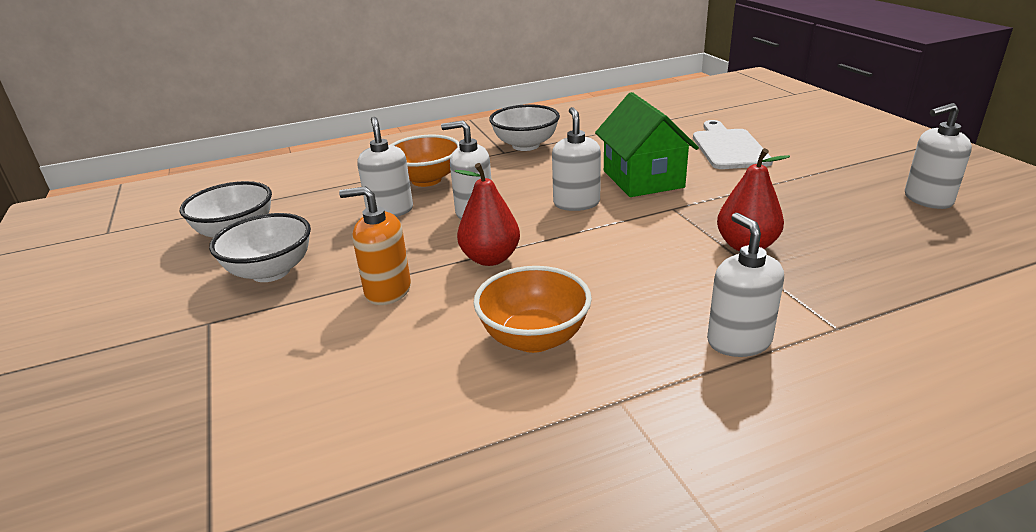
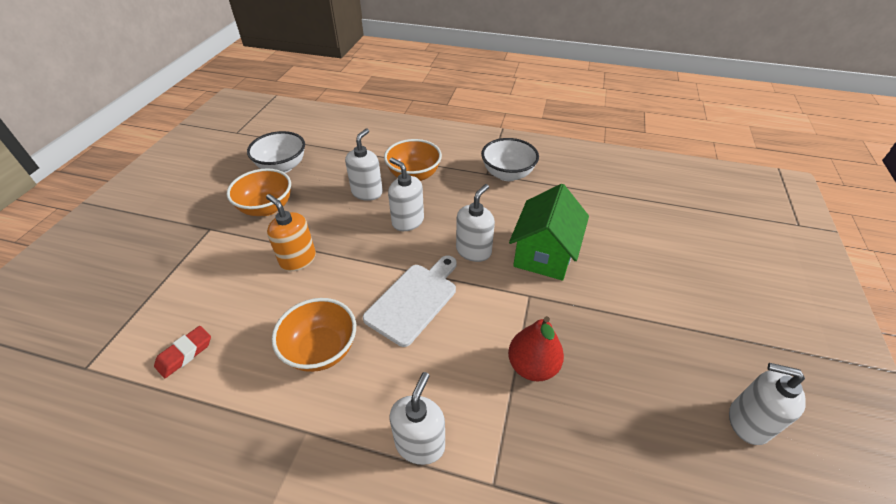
camera: 35 degrees right, 15 degrees up
(271, 272) = (266, 208): white bowl -> orange bowl
(360, 434) = (185, 354): none -> red eraser
(490, 258) = (371, 268): red pear -> none
(728, 147) = (650, 258): white cutting board -> white cutting board (414, 300)

